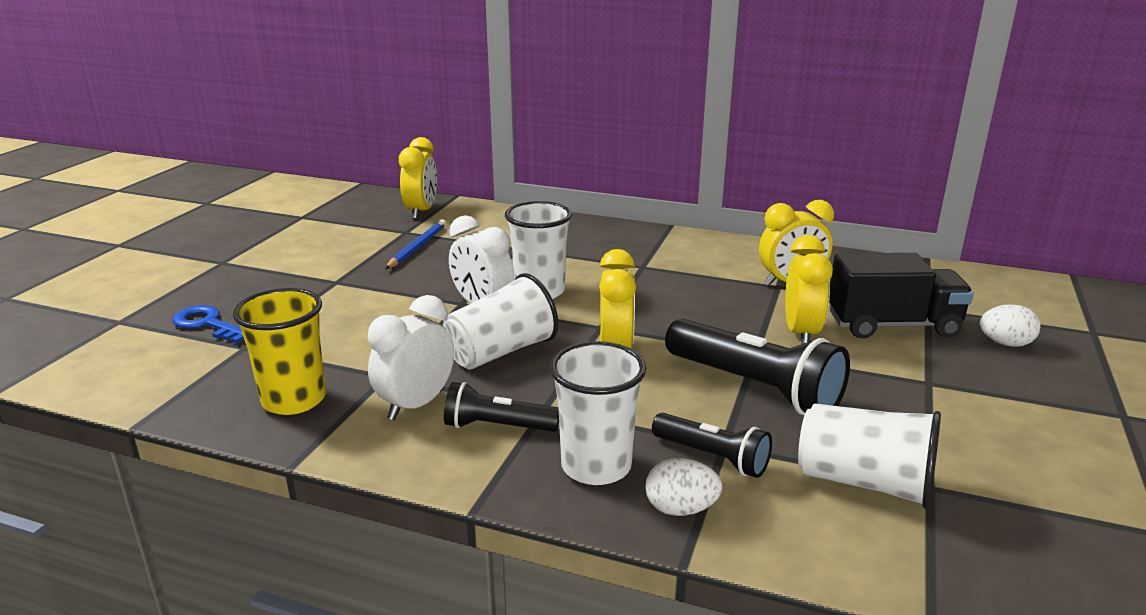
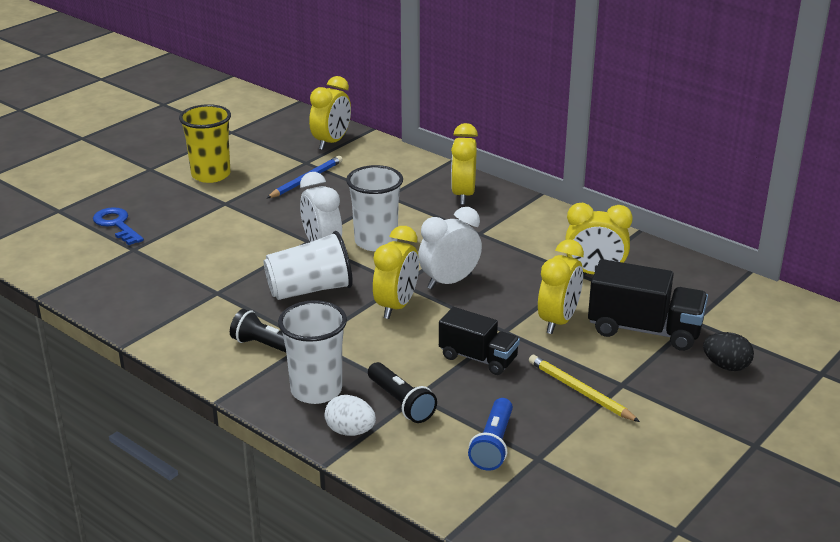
camera: 20 degrees right, 5 degrees up
(294, 400) = (146, 298): yellow cup -> yellow cup (211, 175)
(416, 405) = (225, 319): white clock -> white clock (449, 282)
(596, 236) = (463, 195): none -> yellow clock
(754, 387) = (478, 358): black flashlight -> black truck
(865, 483) = (493, 444): white cup -> blue flashlight
(896, 399) = (580, 391): none -> yellow pencil
(1005, 343) = (726, 366): white egg -> black egg

